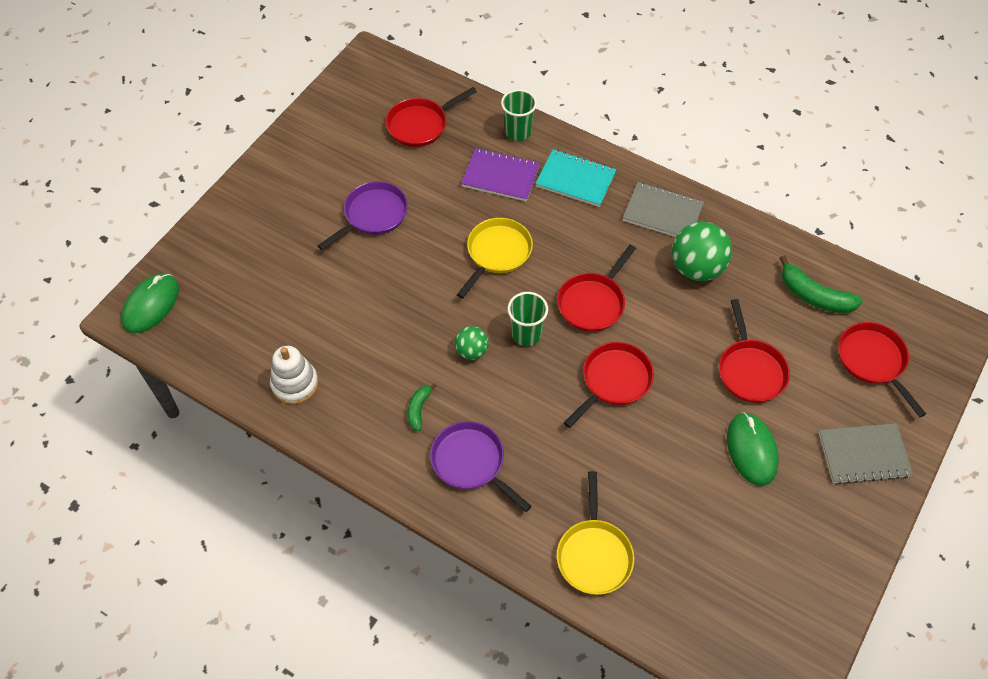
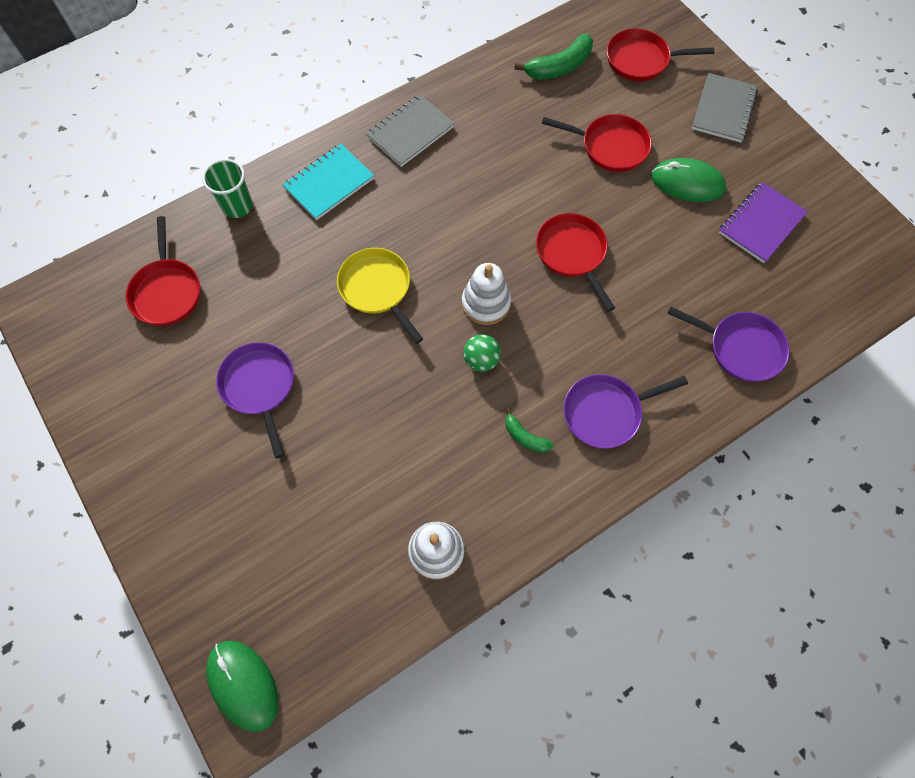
camera: 65 degrees left, 10 degrees up
(500, 176) = (284, 246): purple notebook -> purple notebook (761, 224)
(526, 334) = (486, 303): green cup -> white stacking toy
(593, 302) = (479, 232): red pan -> none
(594, 554) = (740, 348): yellow pan -> purple pan
(696, 268) = (486, 135): green ball -> none

